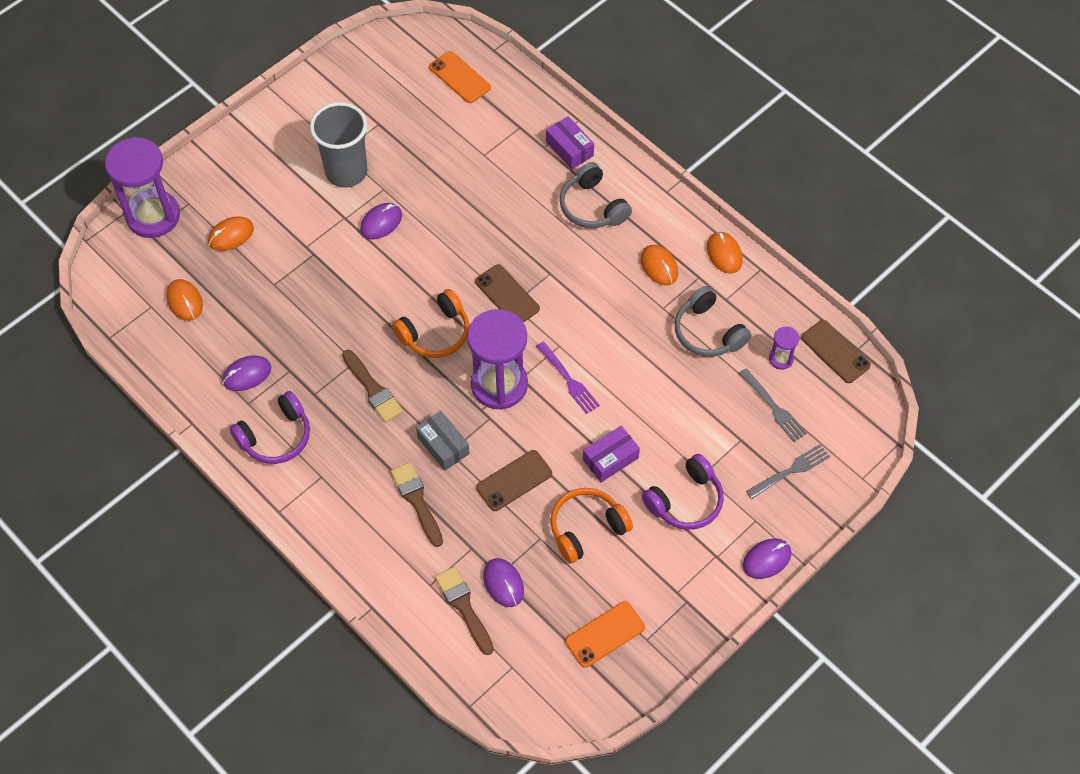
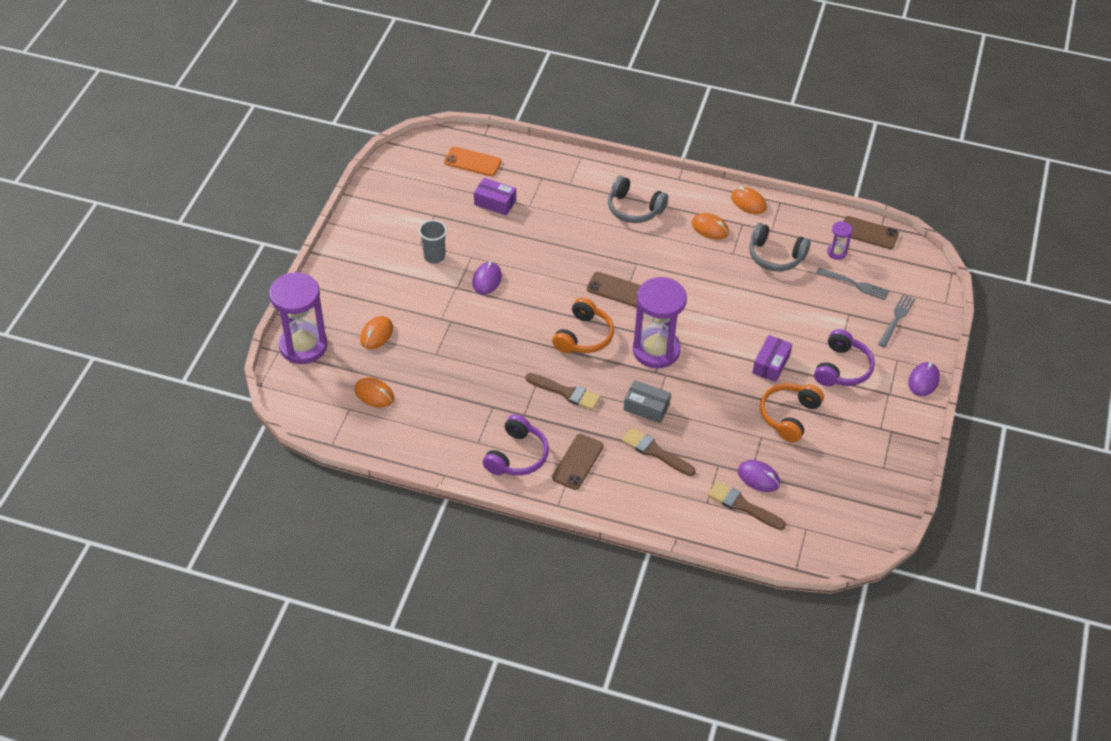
camera: 30 degrees left, 10 degrees down
(247, 374) = (462, 423): purple mouse -> none
(346, 172) = (434, 256): grey cup -> grey cup, size x0.59
(514, 481) = (715, 408): brown phone -> brown phone (577, 462)
(568, 380) = (703, 326): purple fork -> none
(569, 149) = (589, 178): purple box -> purple box (495, 202)
(605, 634) = (853, 477): orange phone -> none

